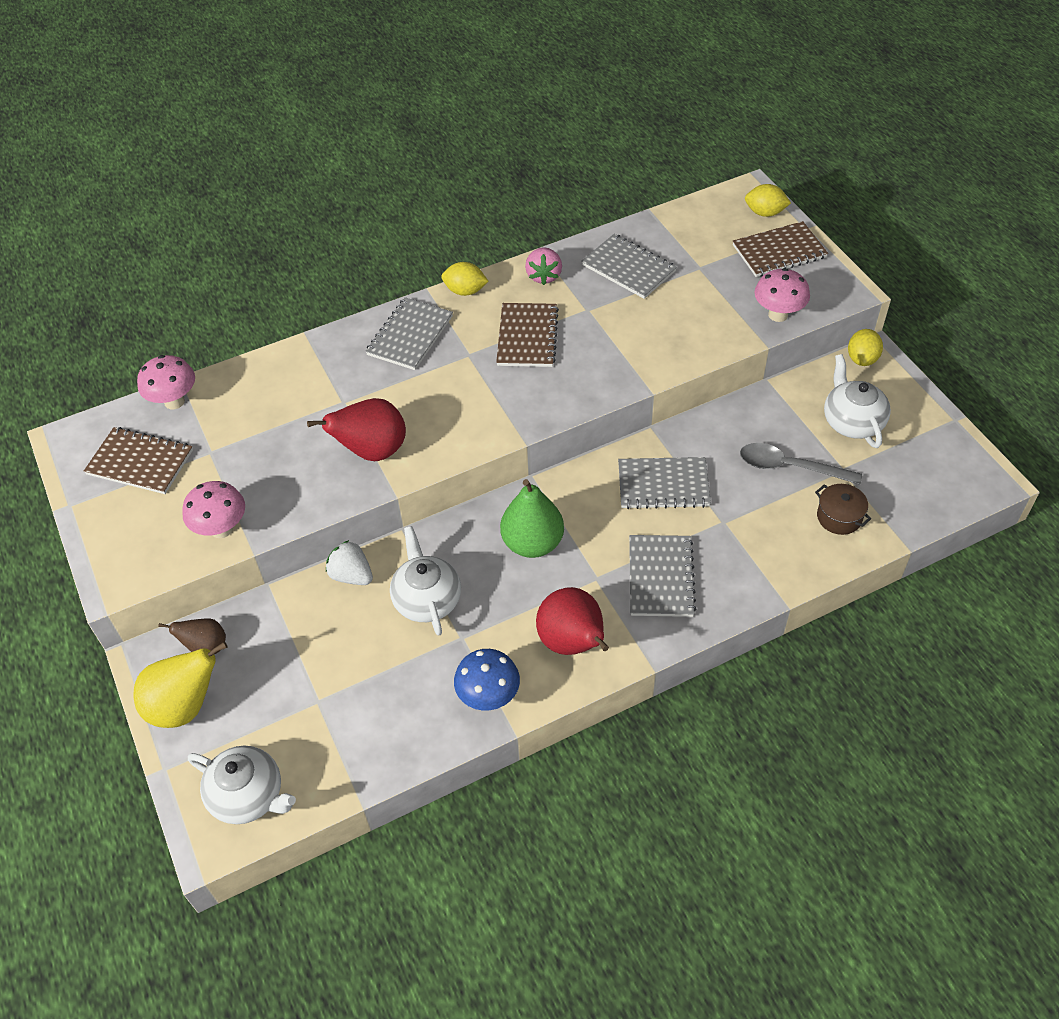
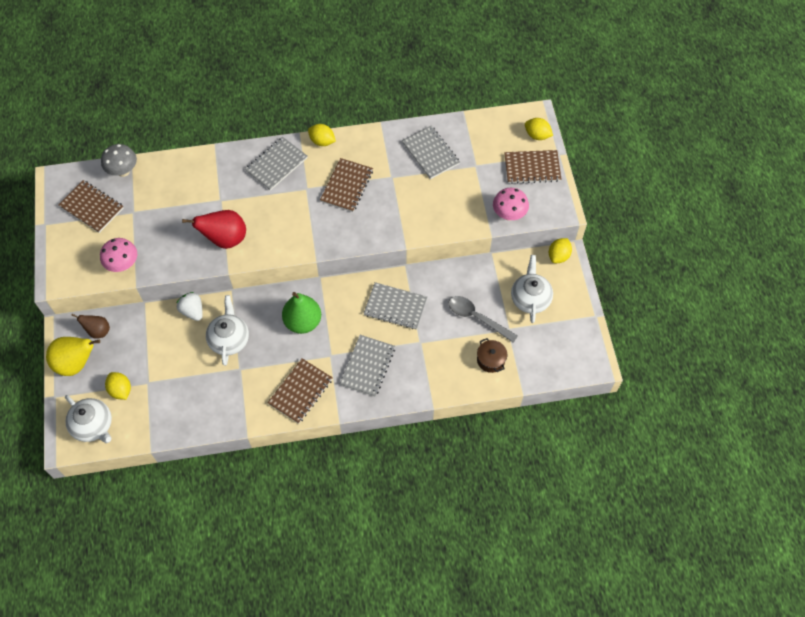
camera: 15 degrees right, 10 degrees up
(174, 401) = (123, 171): pink mushroom -> grey mushroom
(276, 726) = (121, 390): none -> yellow lemon
(488, 697) = (241, 409): blue mushroom -> none
(544, 276) = (375, 144): pink strawberry -> none
(573, 643) = (300, 391): red pear -> brown notebook

